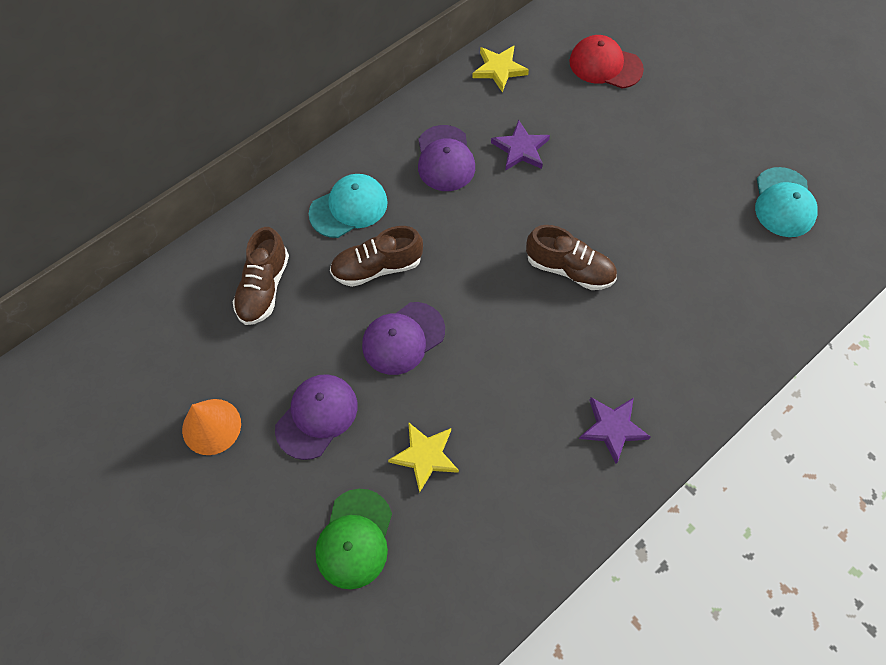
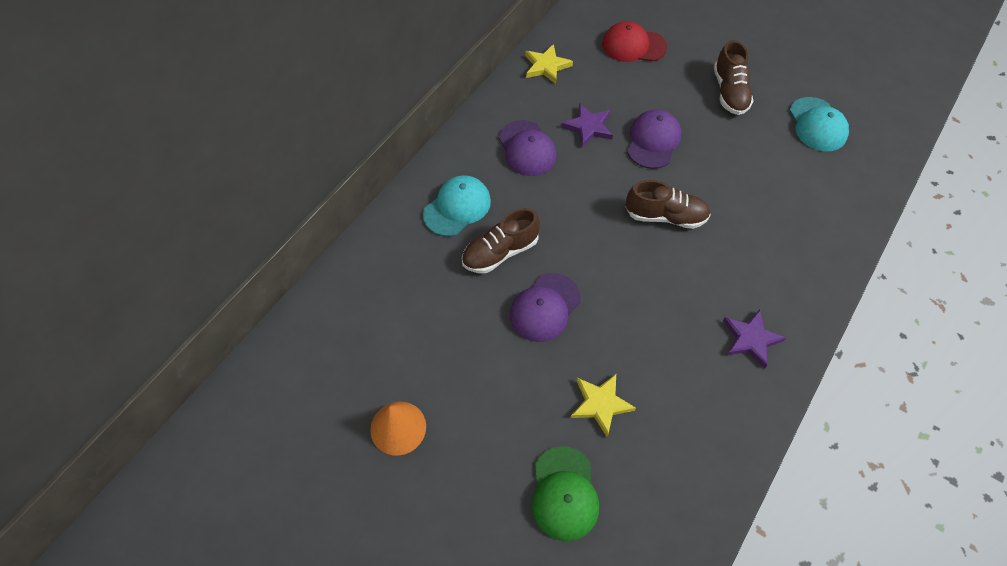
camera: 15 degrees left, 5 degrees down
(264, 287) = (404, 293): brown shoe -> brown shoe (729, 92)
(317, 416) = (492, 394): purple cap -> purple cap (653, 141)

